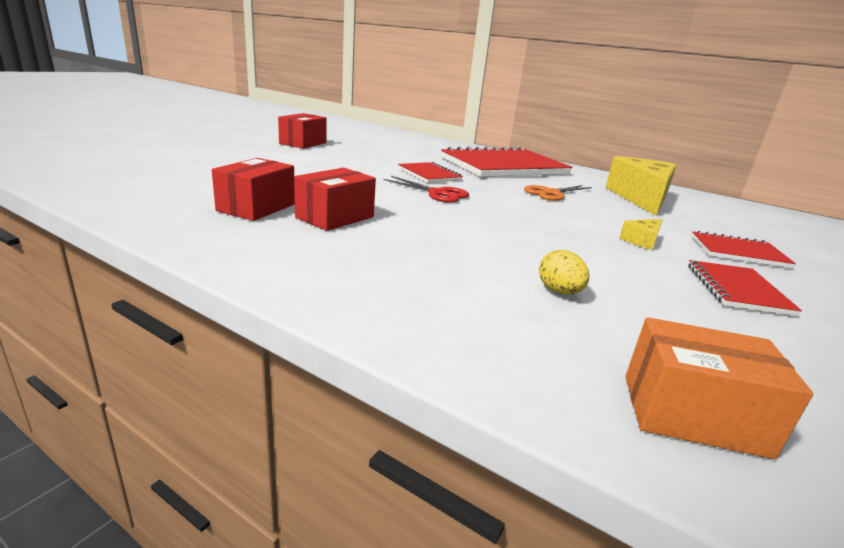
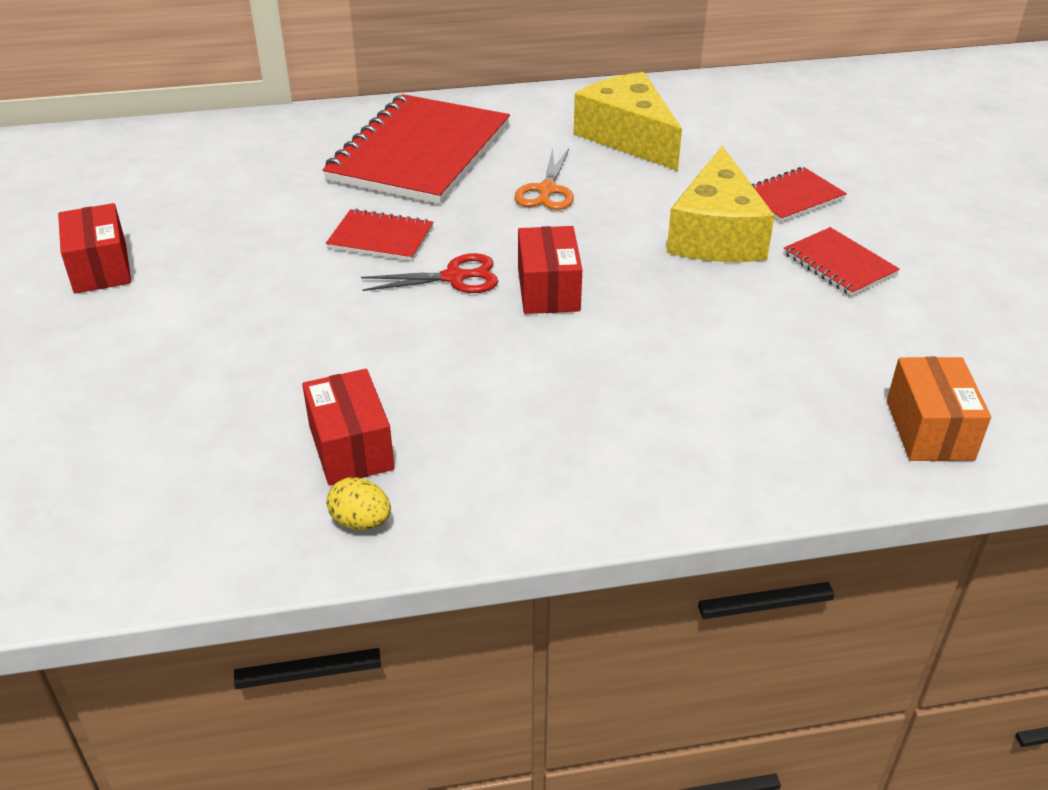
camera: 40 degrees left, 15 degrees up
(335, 217) = (446, 402): red box -> red box (548, 290)
(559, 291) = (747, 365): yellow egg -> yellow egg (361, 522)
(642, 241) = (716, 234): yellow cheese -> yellow cheese, size x2.36
(693, 414) = (929, 430): orange box -> orange box turned 60 degrees counterclockwise

